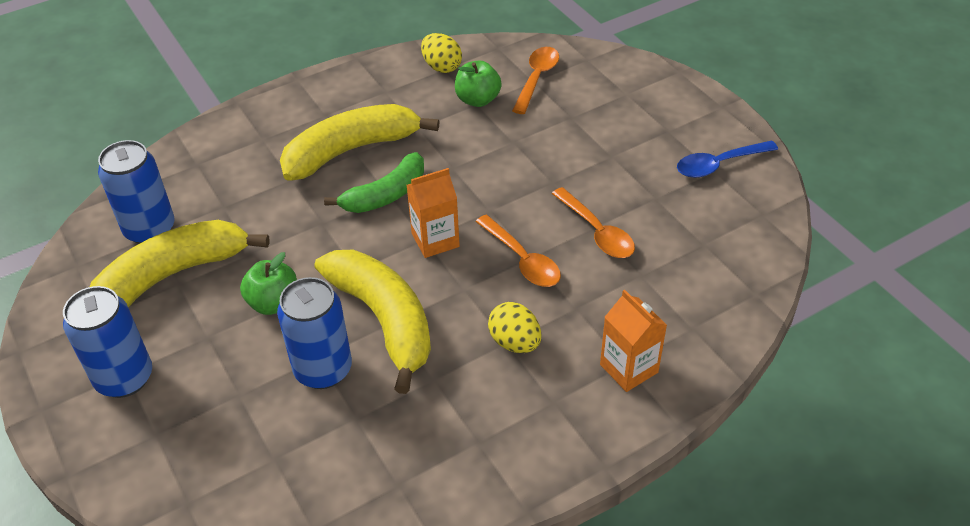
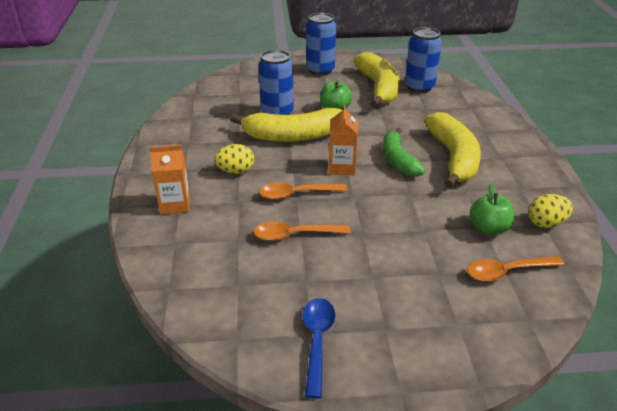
camera: 115 degrees right, 10 degrees down
(536, 78) = (507, 272): orange spoon -> orange spoon turned 120 degrees clockwise

